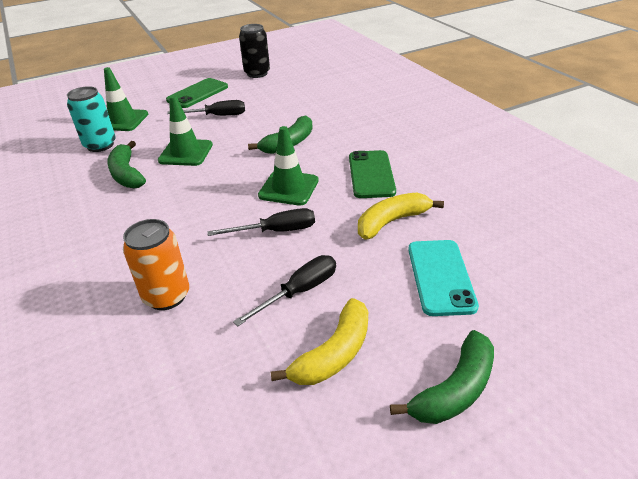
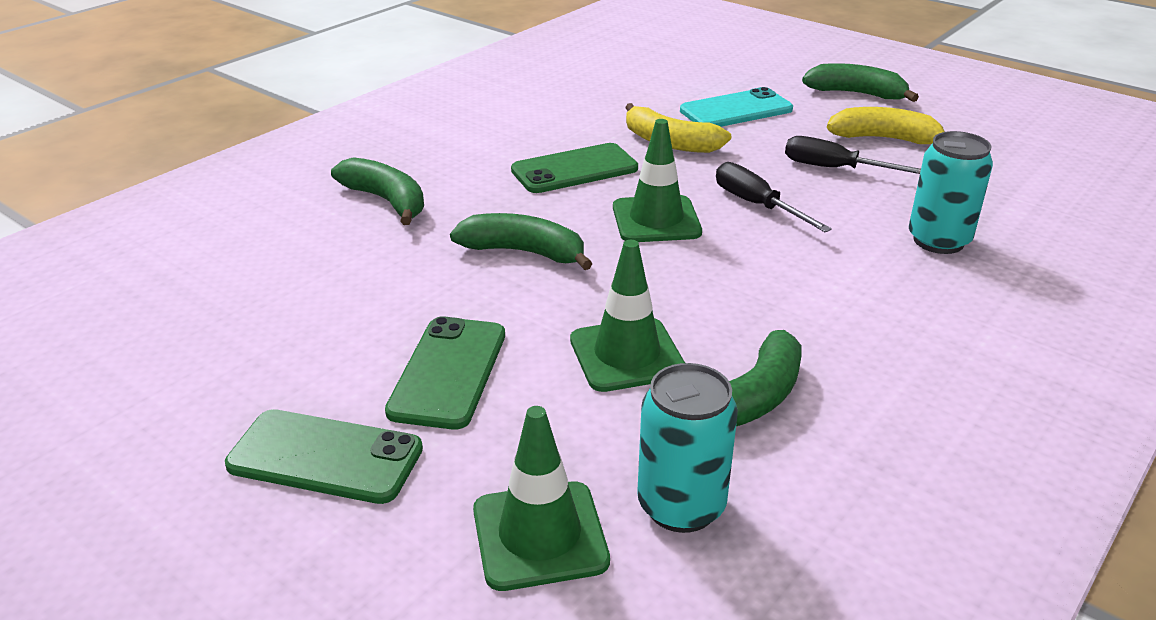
camera: 115 degrees left, 5 degrees down
(167, 296) = (938, 241): orange can -> turquoise can
(217, 116) = (448, 372): black screwdriver -> green phone
(257, 73) = (167, 393): black can -> none
(368, 116) = (386, 201): none -> green banana

